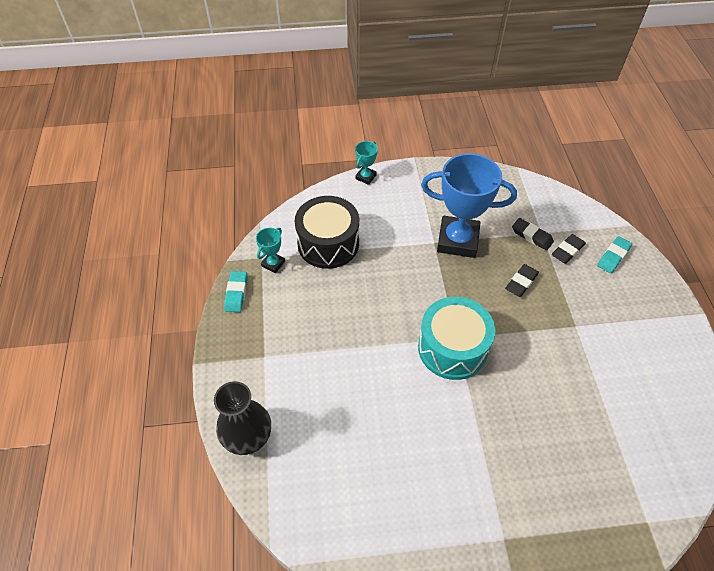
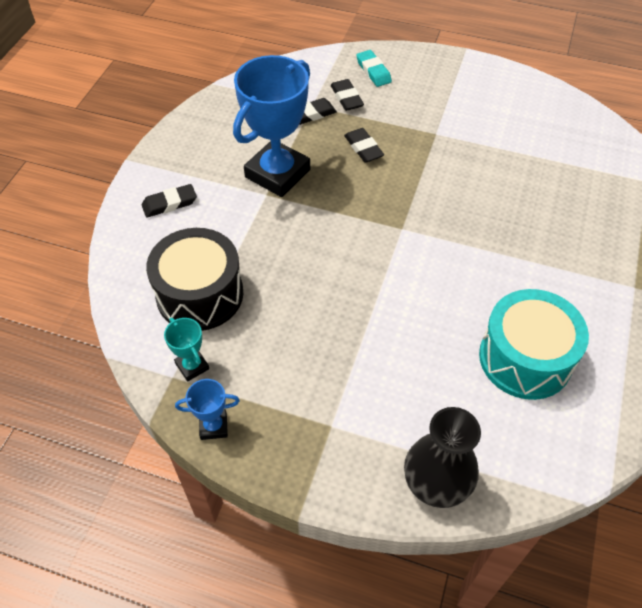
camera: 65 degrees left, 0 degrees up
(236, 293) = (213, 426): turquoise eraser -> blue trophy
(365, 177) = (121, 216): turquoise trophy -> none
(391, 195) = (169, 203): none -> black eraser
(452, 348) = (413, 237): turquoise drum -> turquoise drum (525, 358)

